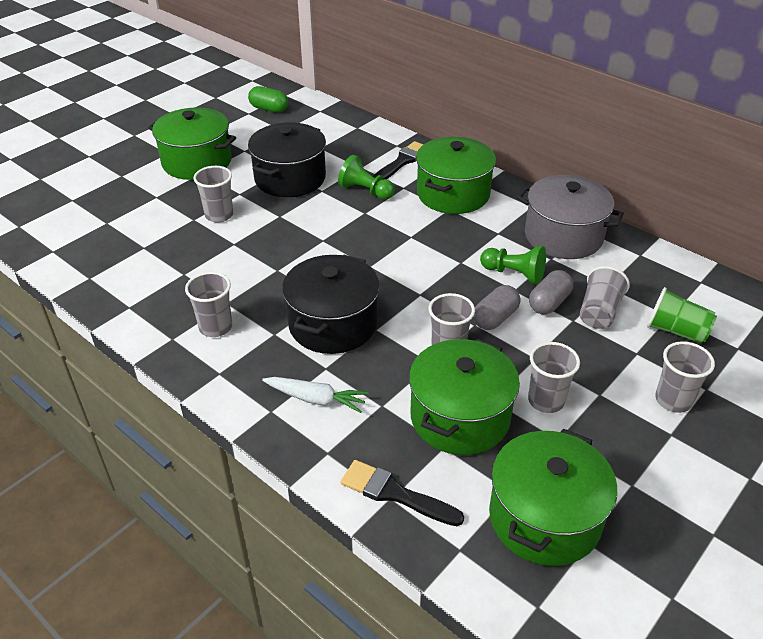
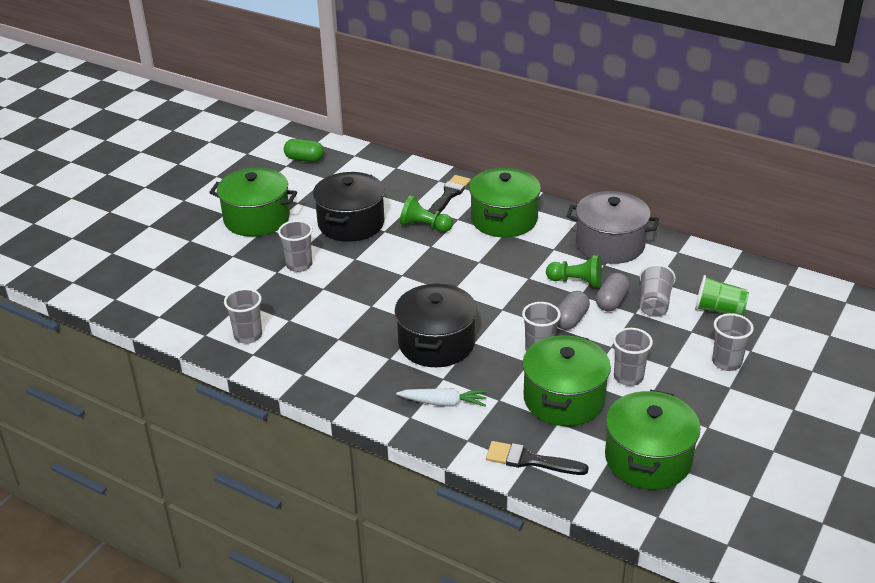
camera: 10 degrees left, 5 degrees down
(215, 327) = (336, 360): grey cup -> grey cup (248, 336)

